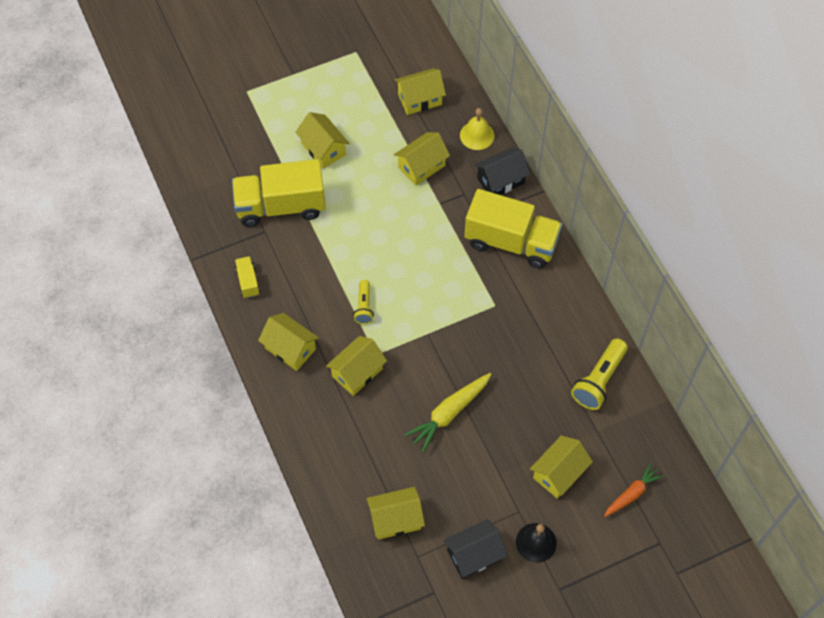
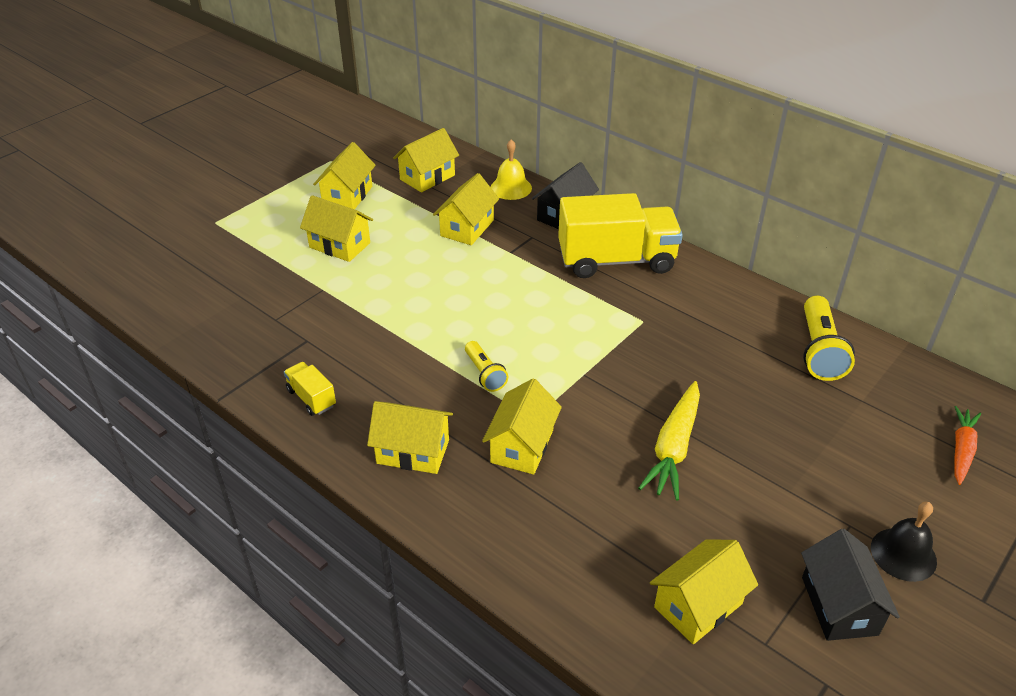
camera: 25 degrees left, 20 degrees down
(281, 206) = (315, 310): yellow truck -> none
(474, 555) = (839, 605): black house -> black house turned 45 degrees counterclockwise
(558, 473) = (859, 461): yellow house -> yellow house (347, 195)

